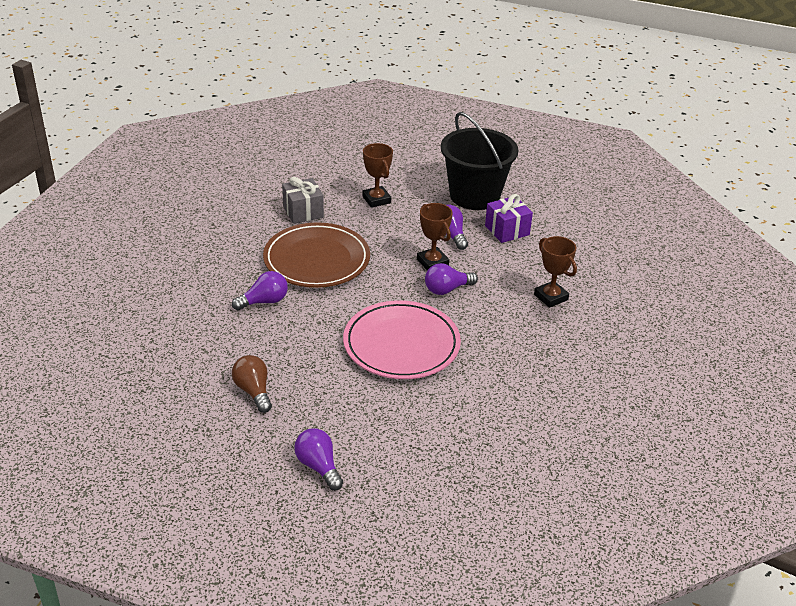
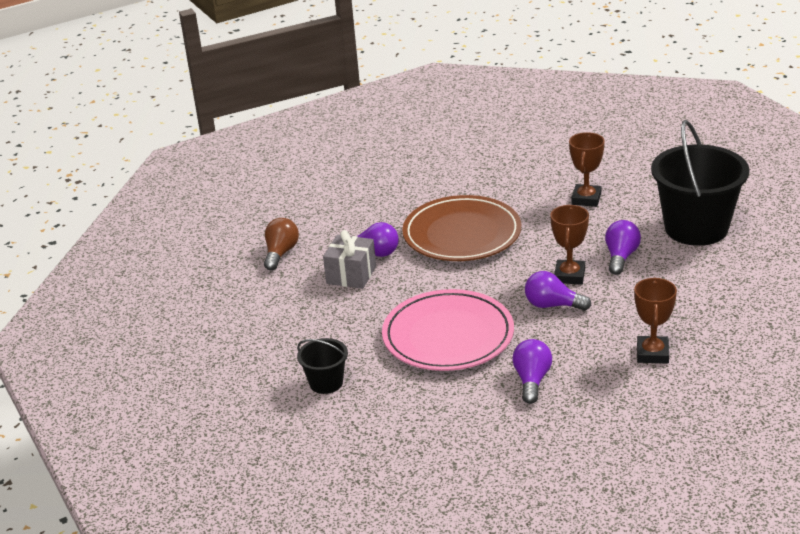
camera: 45 degrees right, 5 degrees down
(253, 391) = (280, 321): brown light bulb -> brown light bulb (281, 253)
(303, 212) = (501, 187): grey gift -> grey gift (351, 275)
(318, 466) = (259, 402): purple light bulb -> purple light bulb (532, 380)
(353, 424) = (326, 383): none -> black bucket
(507, 230) = (688, 273): purple gift -> none

